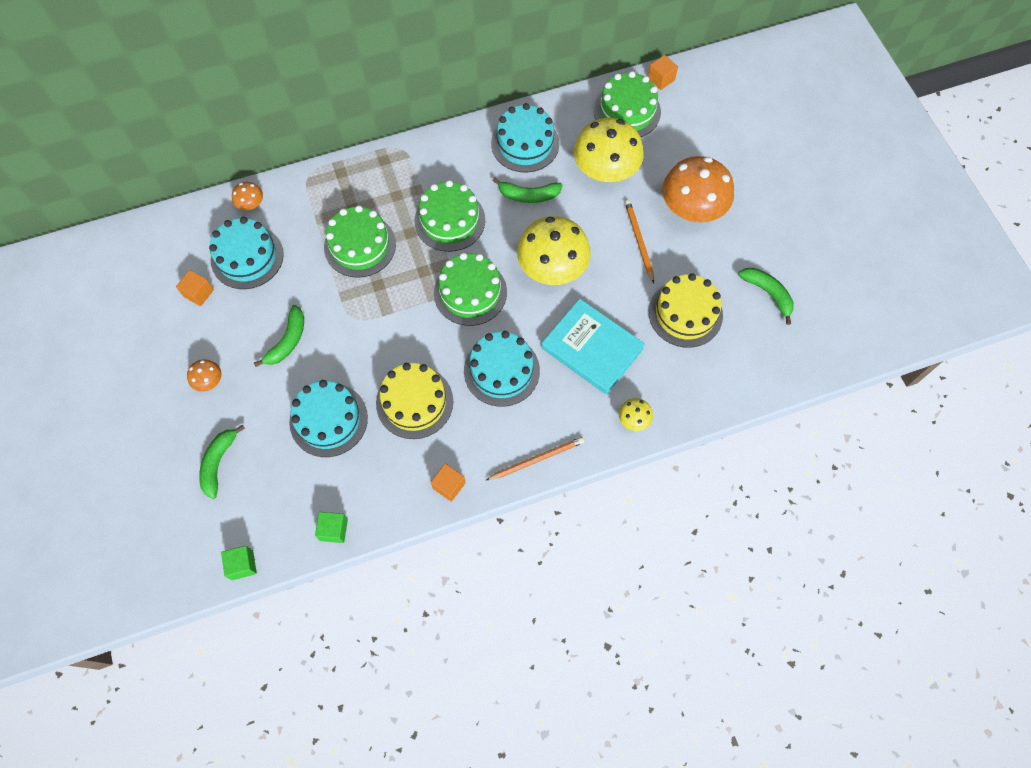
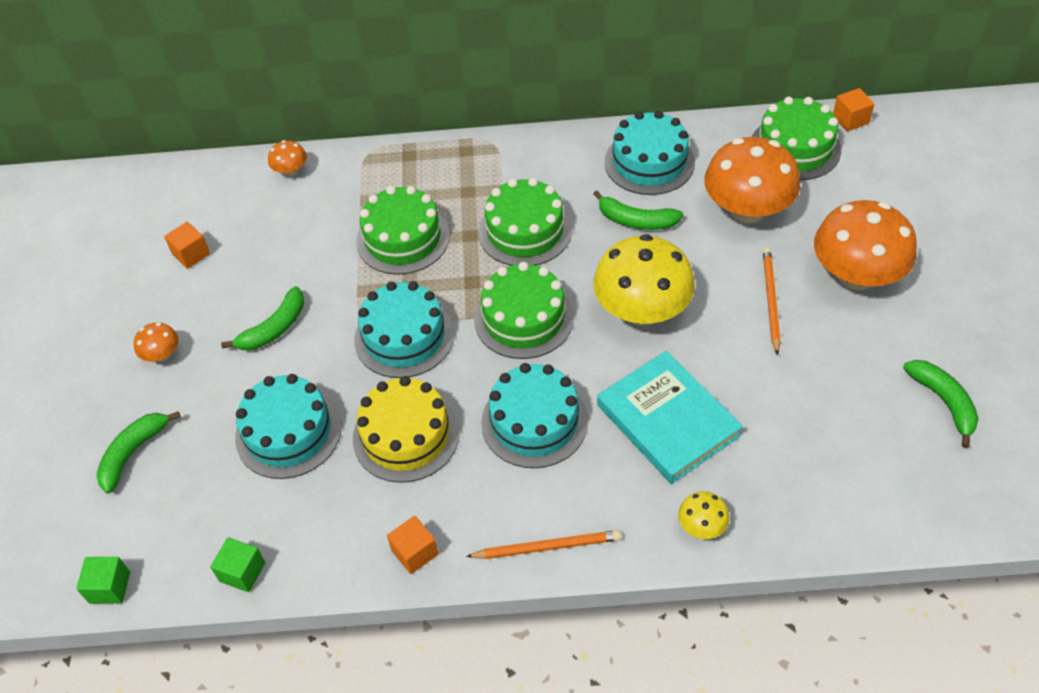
camera: 20 degrees right, 15 degrees down
(247, 257) = (263, 226): turquoise cake -> turquoise cake (404, 337)
(605, 170) = (747, 209): yellow mushroom -> orange mushroom
(685, 313) = (814, 403): yellow cake -> none

